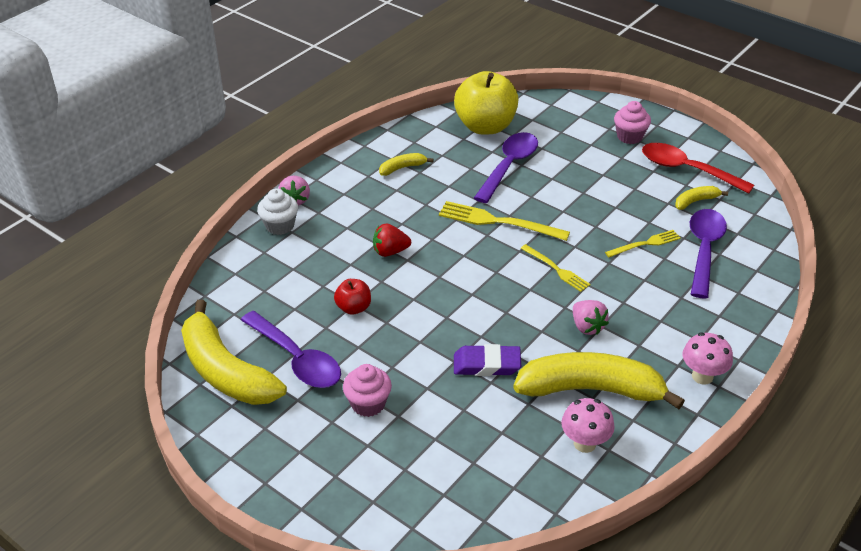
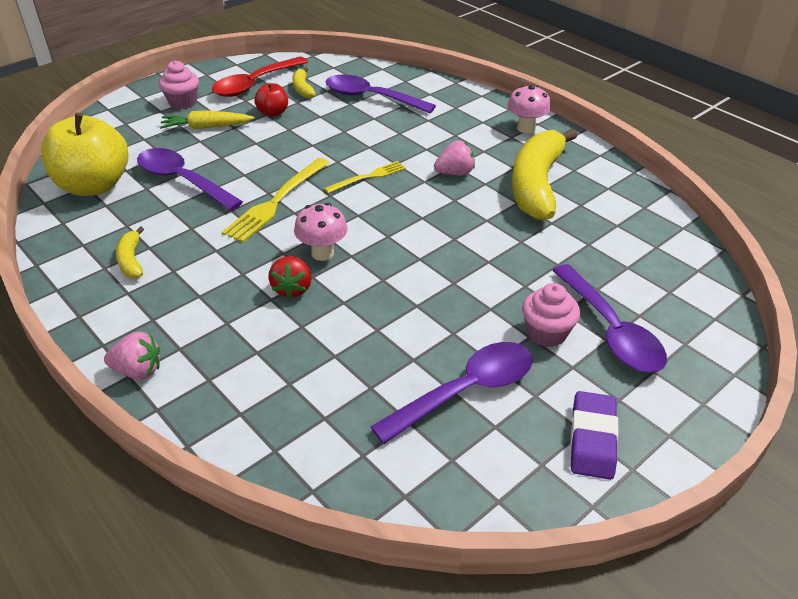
camera: 80 degrees left, 0 degrees up
(226, 371) = (478, 468): yellow banana -> none
(280, 226) = (189, 391): white cupcake -> none
(353, 308) = (385, 330): red apple -> red apple (273, 113)
(379, 447) = (611, 330): none -> purple spoon
(486, 364) = (496, 240): purple eraser -> purple eraser (592, 439)
(584, 443) = (602, 199): pink mushroom -> pink mushroom (322, 253)
(594, 159) = (206, 127): none -> yellow carrot
(645, 244) = (350, 123): yellow fork -> none

